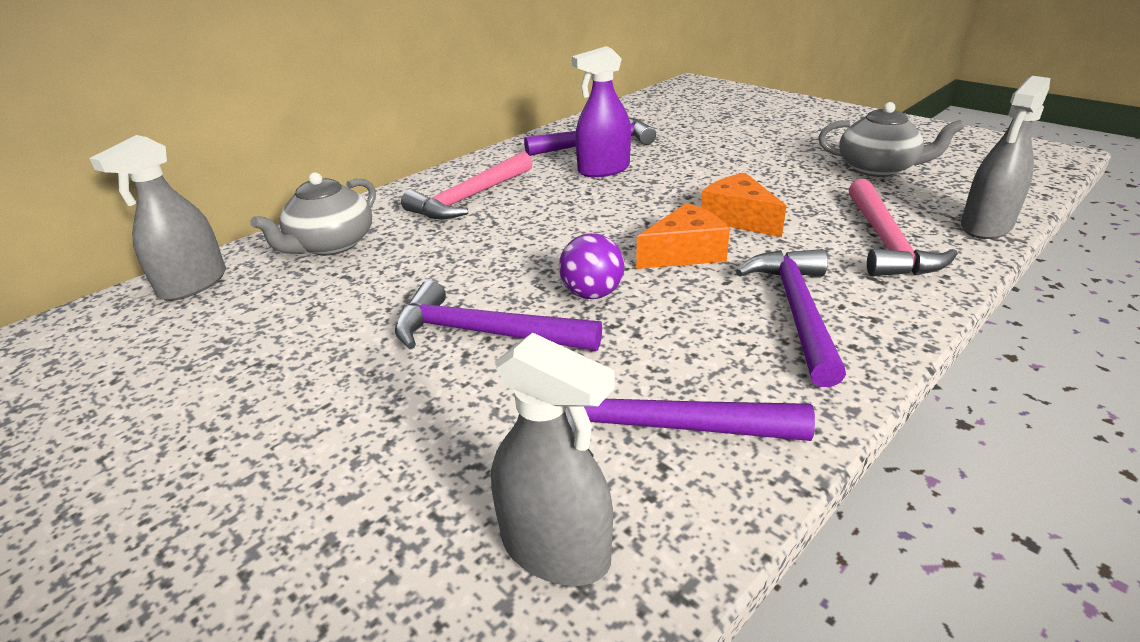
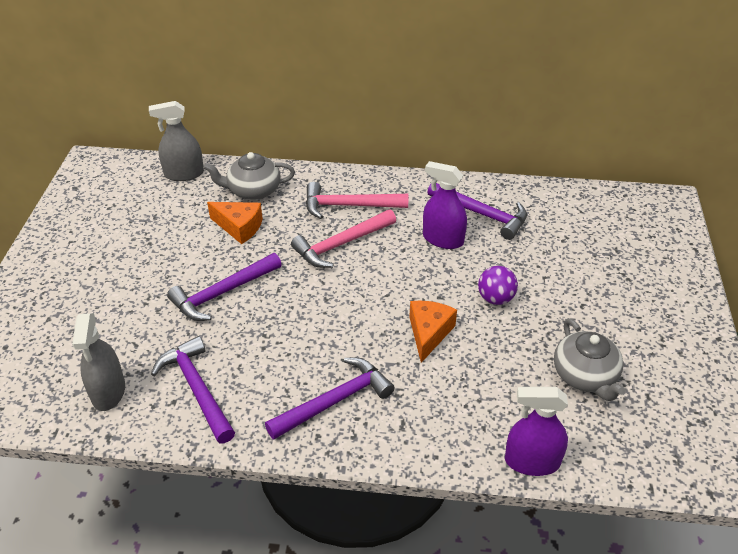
camera: 50 degrees right, 10 degrees up
(483, 333) = (222, 293): purple hammer -> purple hammer turned 105 degrees counterclockwise
(592, 294) = (287, 312): purple ball -> purple ball (495, 298)
(685, 253) = (362, 328): orange cheese -> orange cheese (239, 227)
(886, 242) = (457, 415): pink hammer -> pink hammer (340, 244)
(986, 226) = (532, 461): grey spray bottle -> purple spray bottle

